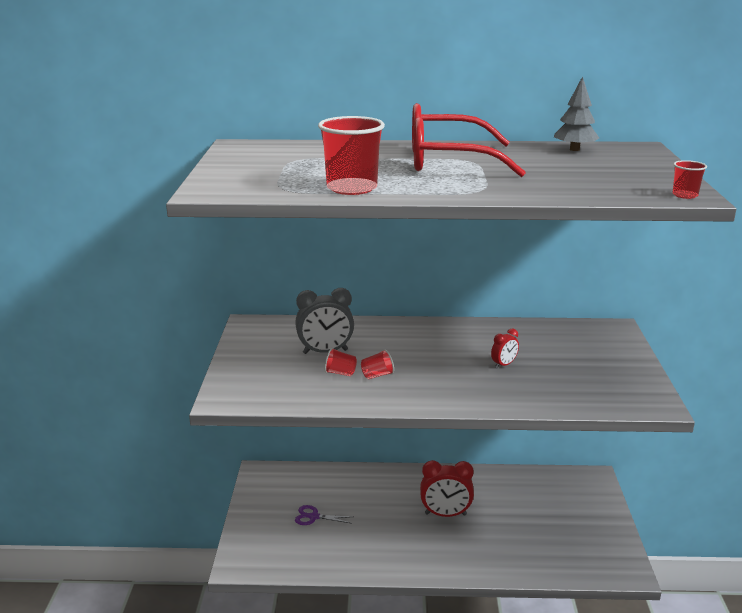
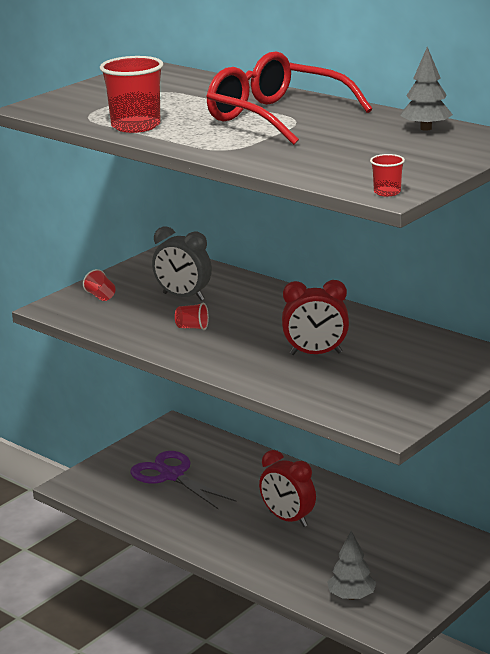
camera: 40 degrees right, 0 degrees up
(314, 517) = (172, 476): purple scissors -> purple scissors, size x1.97
(340, 373) = (166, 317): red cup -> red cup (101, 296)
(504, 365) = (316, 354): red clock -> red clock, size x1.88
(568, 556) = (351, 596): none -> grey tree

